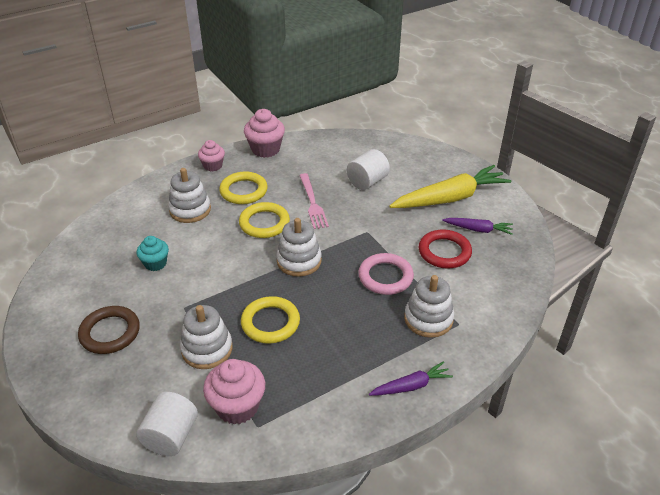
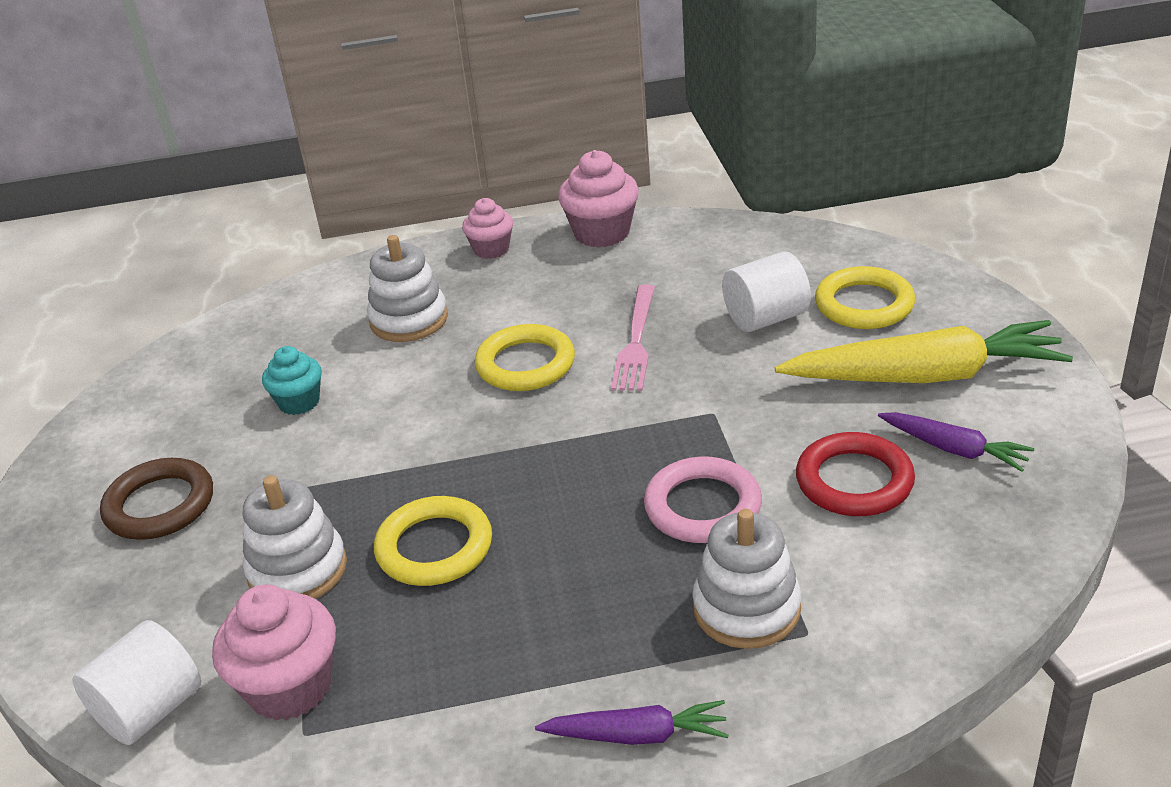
camera: 25 degrees right, 5 degrees down
(243, 191) = (520, 301): yellow ring -> yellow ring (864, 304)
(299, 261) = (550, 444): white stacking toy -> none

